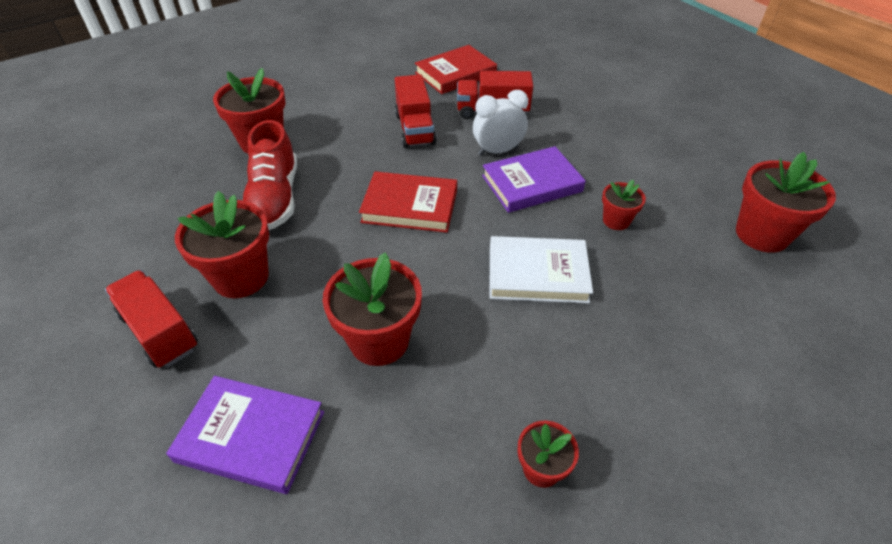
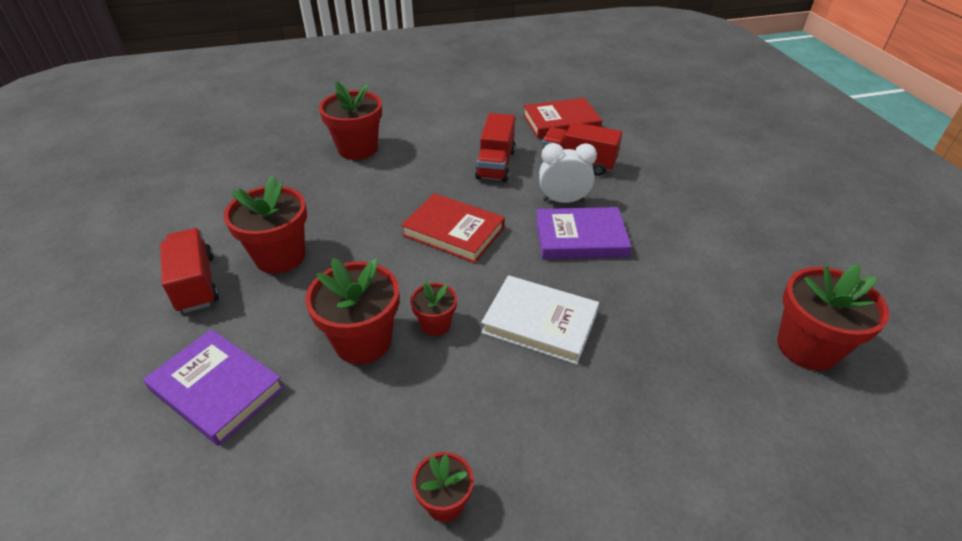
camera: 20 degrees right, 5 degrees down
(275, 198) = (342, 198): red shoe -> none
(616, 221) = (648, 293): red flower pot -> red flower pot (435, 324)

